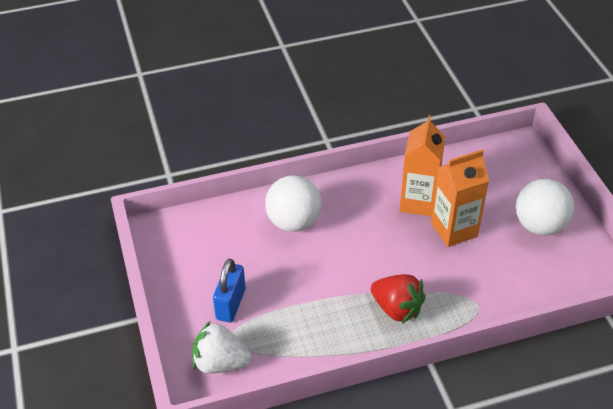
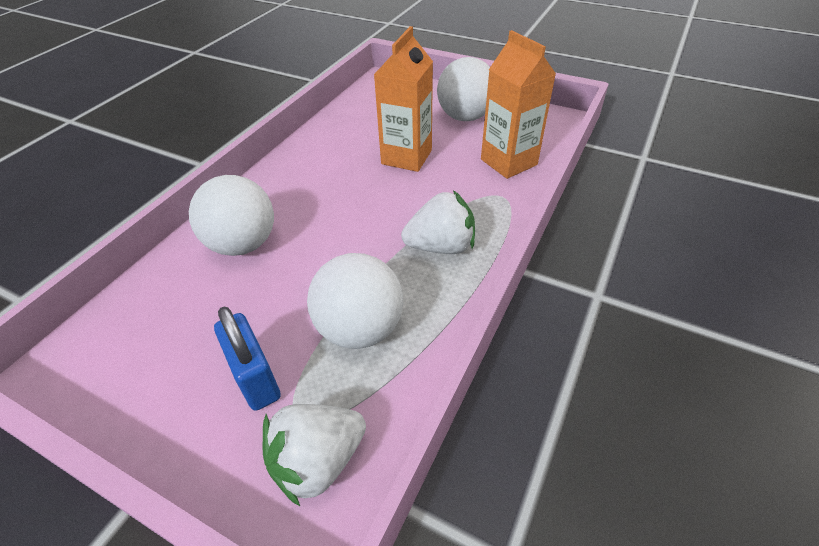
camera: 45 degrees left, 0 degrees up
(300, 320) = (360, 329): none -> white ball
(396, 309) = (441, 246): red strawberry -> white strawberry
(418, 202) = (350, 156): orange carton -> orange carton (508, 162)

